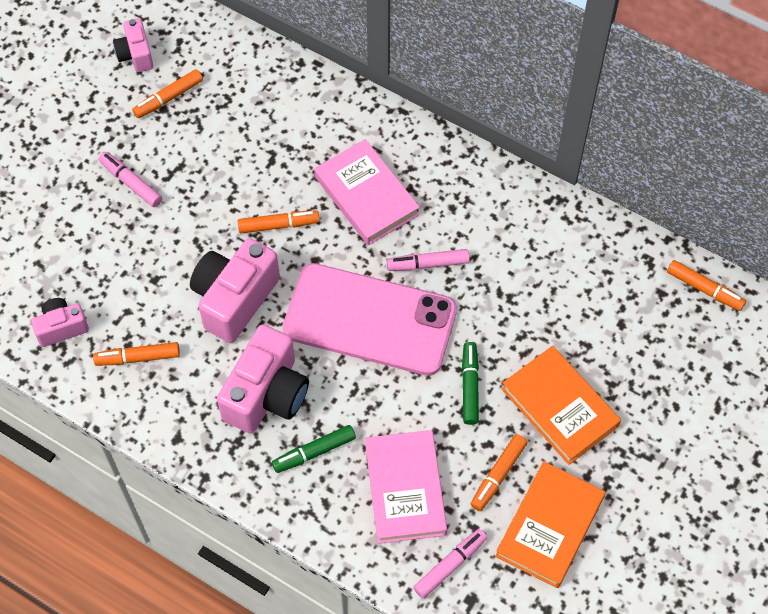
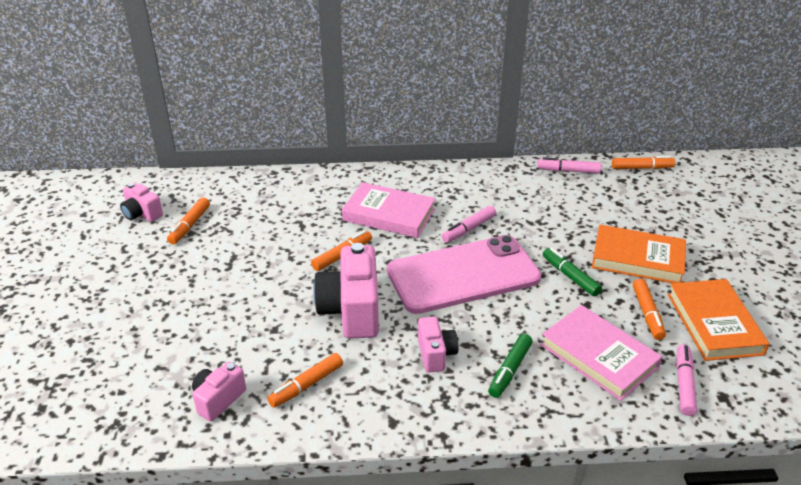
camera: 35 degrees left, 25 degrees down
(131, 183) = (201, 282): pink marker -> pink marker (568, 171)
(267, 394) = (436, 354): pink camera -> pink camera, size x0.55

